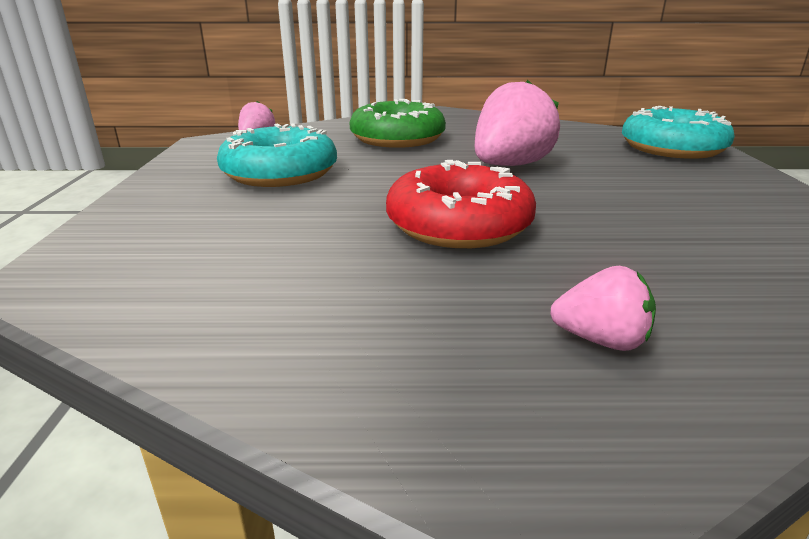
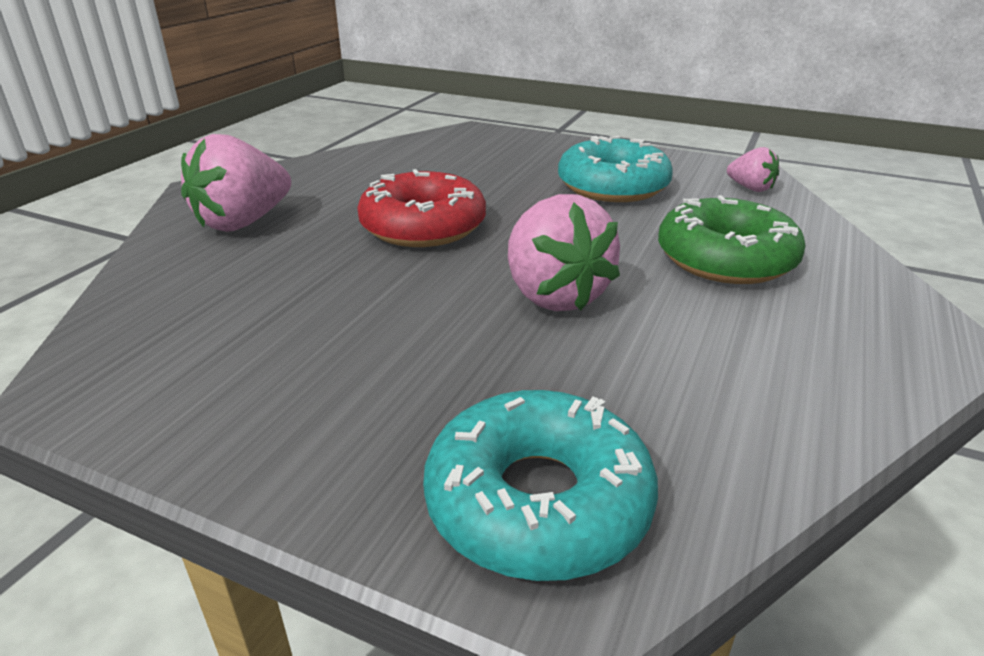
camera: 115 degrees right, 5 degrees up
(601, 340) = (243, 222): pink strawberry -> pink strawberry, size x1.92

